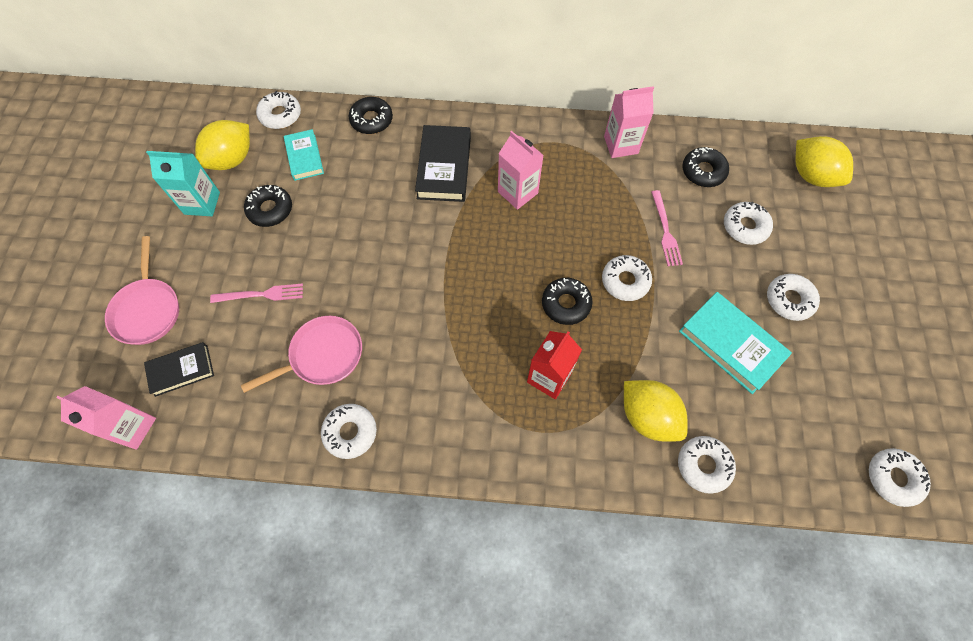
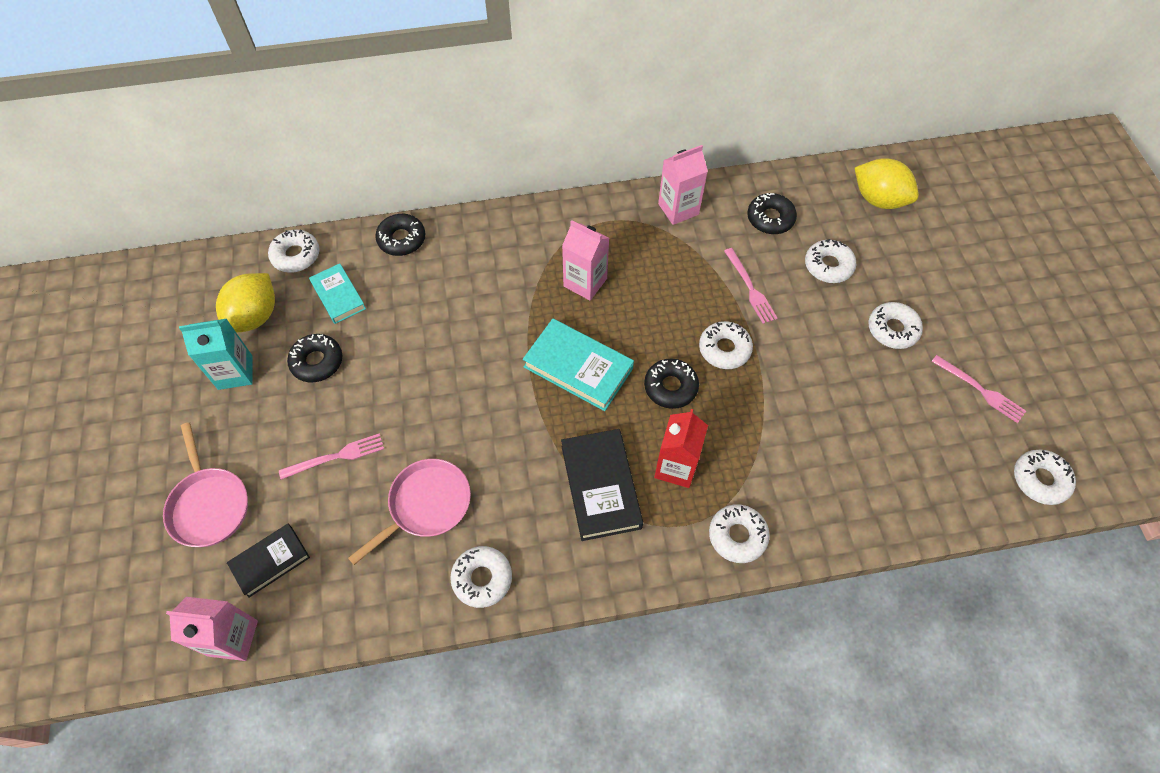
camera: 15 degrees left, 5 degrees down
(444, 167) = (497, 273): black book -> black book (600, 487)
(647, 416) = (787, 481): yellow lemon -> none
(703, 465) = (857, 515): white donut -> white donut (737, 536)
(731, 344) = (848, 388): turquoise book -> turquoise book (578, 368)
(859, 377) = (980, 390): none -> pink fork

